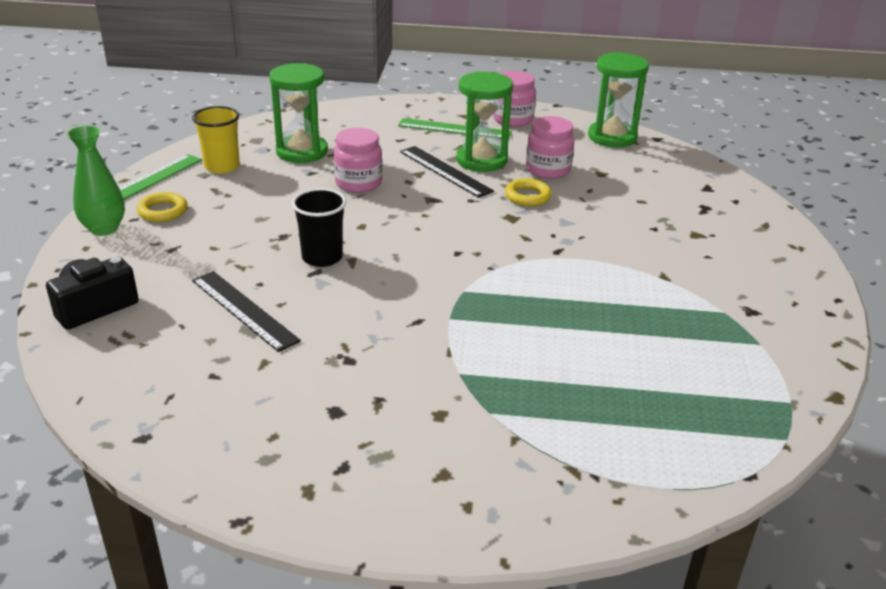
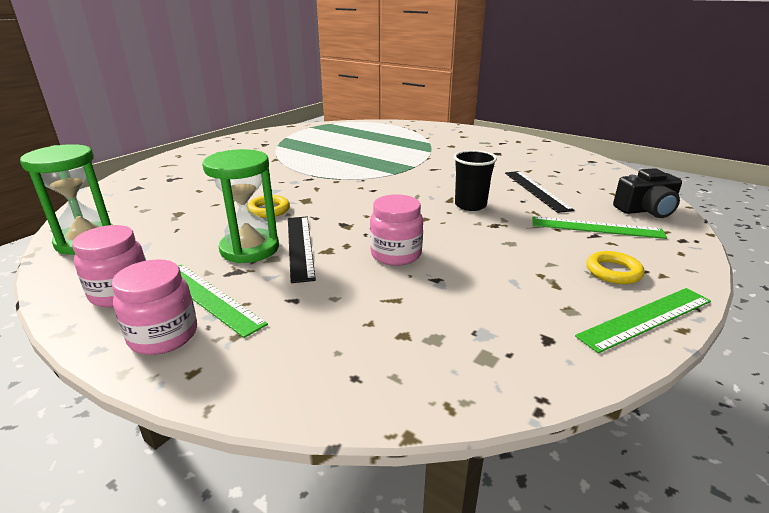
camera: 150 degrees left, 5 degrees down
(104, 228) = (672, 267): green vase -> none
(168, 260) = (596, 227): none -> green ruler
(222, 166) = (545, 317): yellow cup -> none
(302, 152) = (430, 313): green hourglass -> none
(548, 169) = (211, 225): pink jar -> pink jar (163, 336)

